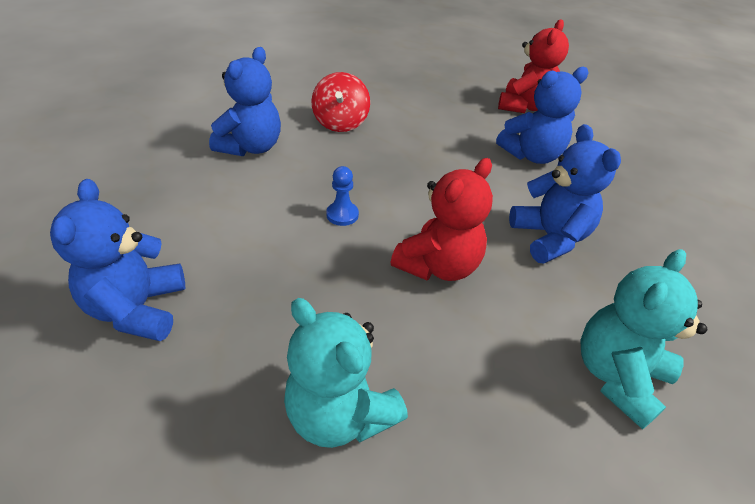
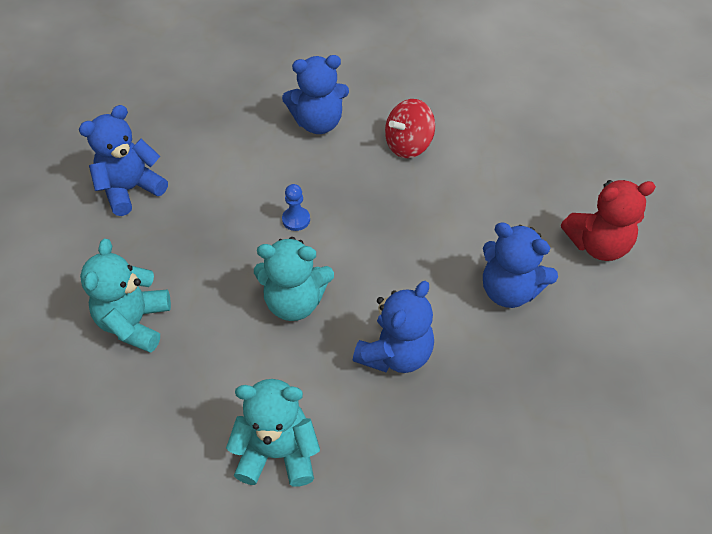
camera: 55 degrees right, 10 degrees up
(438, 266) = (294, 302): red teddy bear -> turquoise teddy bear

